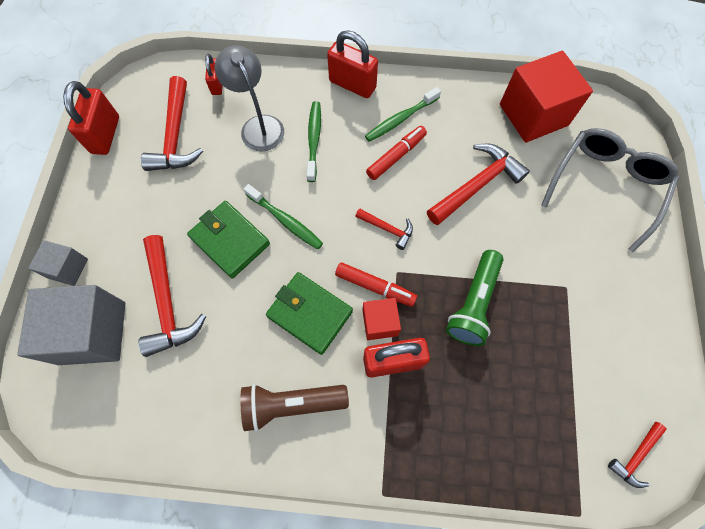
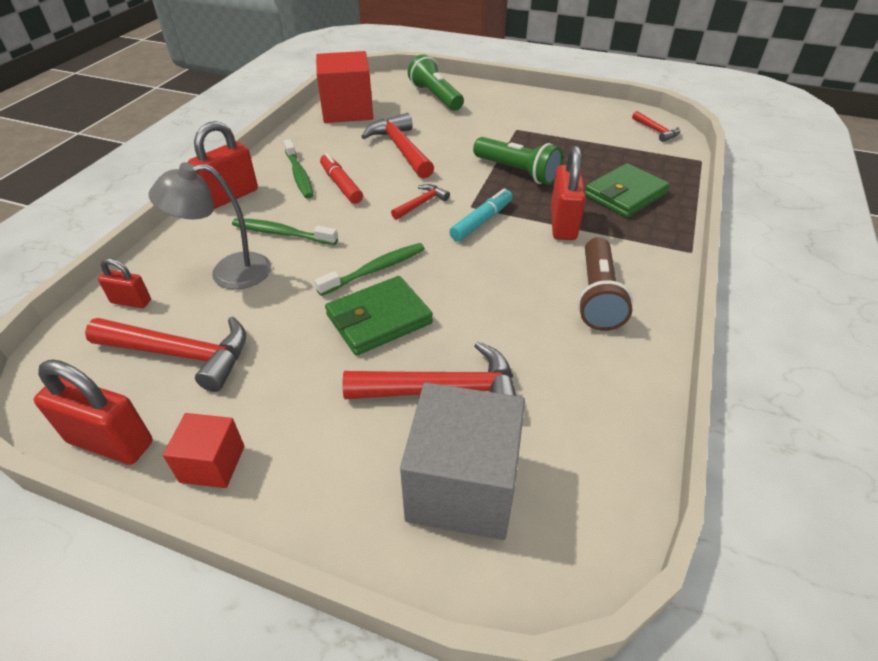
camera: 75 degrees left, 25 degrees down
(68, 268) = (337, 516): grey cube -> none
(310, 313) = (497, 268): green wallet -> green wallet (625, 194)
(375, 286) = (481, 221): red marker -> turquoise marker
(380, 323) = (521, 225): red cube -> red cube (212, 464)
(605, 186) = (435, 97): grey glasses -> green flashlight

